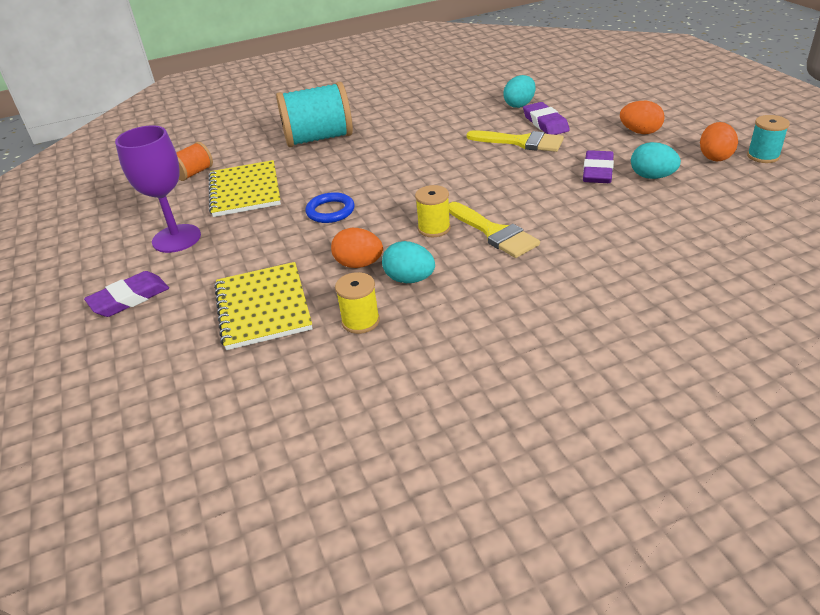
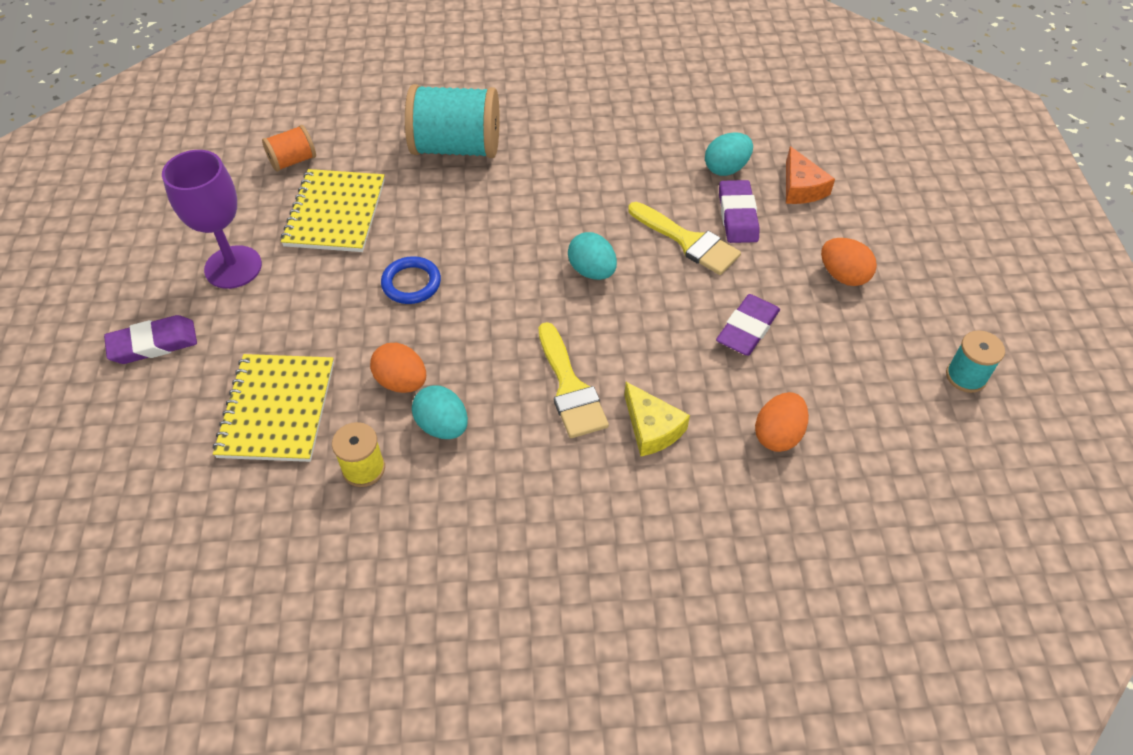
camera: 15 degrees right, 15 degrees up
(434, 228) = (508, 355): yellow spool -> none
(572, 237) = (652, 428): none -> yellow cheese
(577, 101) = (801, 187): none -> orange cheese
(652, 177) = (805, 362): turquoise egg -> turquoise egg (592, 271)
(715, 157) = (905, 355): orange egg -> orange egg (778, 435)

